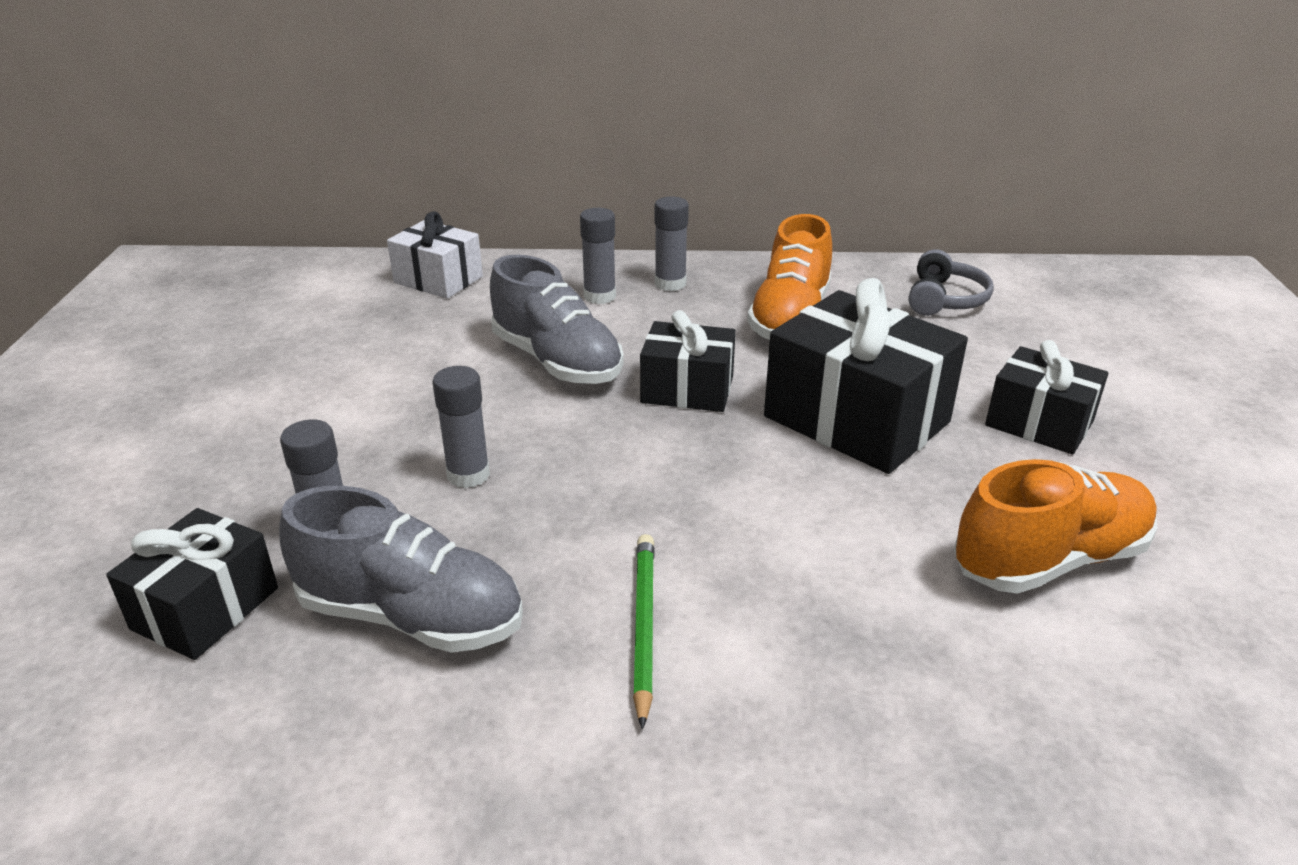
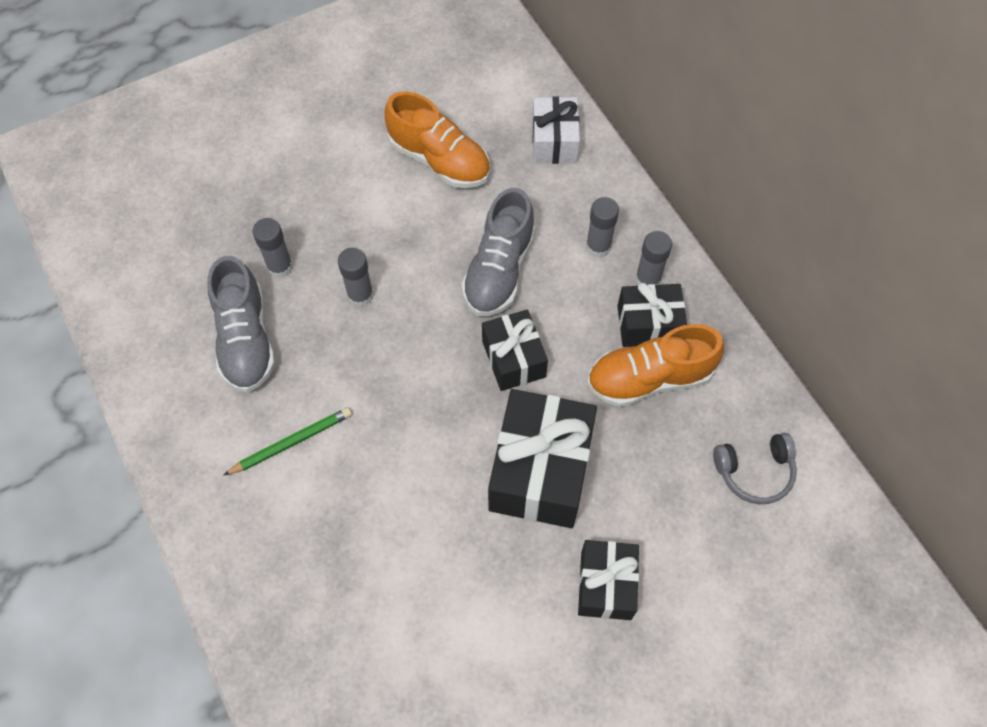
camera: 60 degrees right, 30 degrees up
(205, 608) = (207, 255): black gift -> black gift (648, 324)
(1049, 560) = (454, 625): orange shoe -> orange shoe (439, 160)

